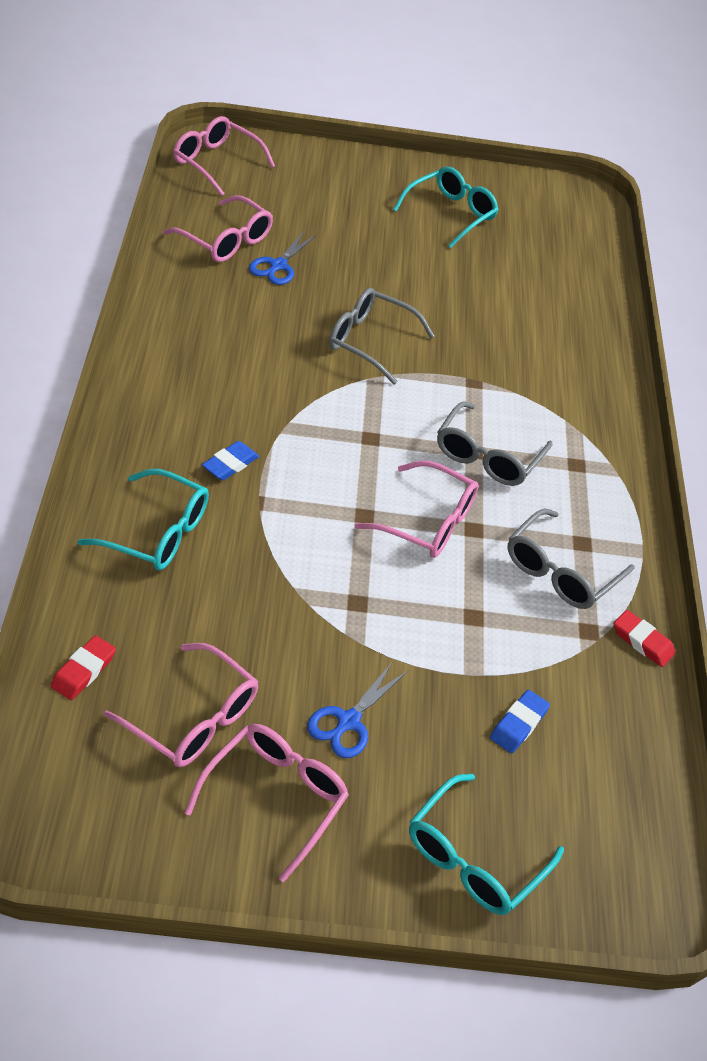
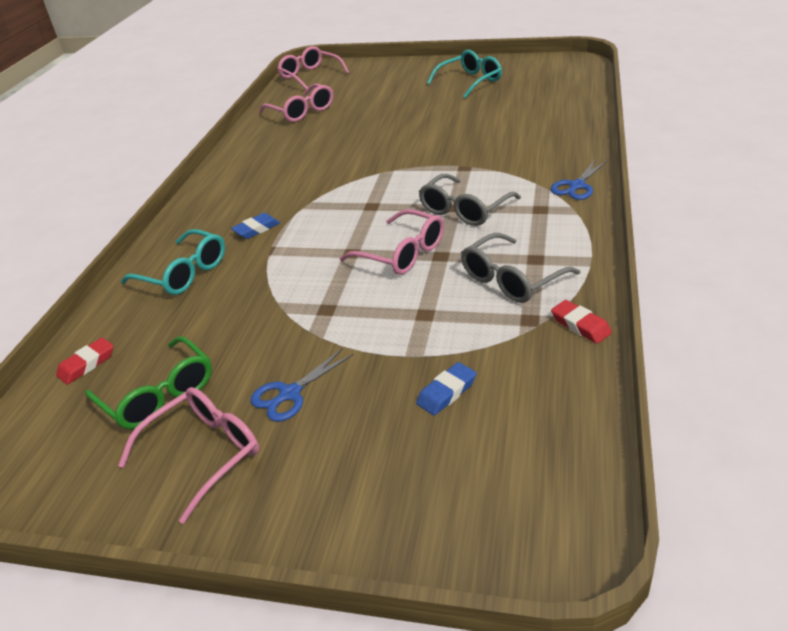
camera: 20 degrees right, 10 degrees down
(192, 718) = (158, 394): pink glasses -> green glasses
(278, 266) = (334, 120): blue scissors -> blue scissors (577, 186)
(370, 342) = (389, 153): grey glasses -> none
(474, 857) = (375, 504): turquoise glasses -> none

